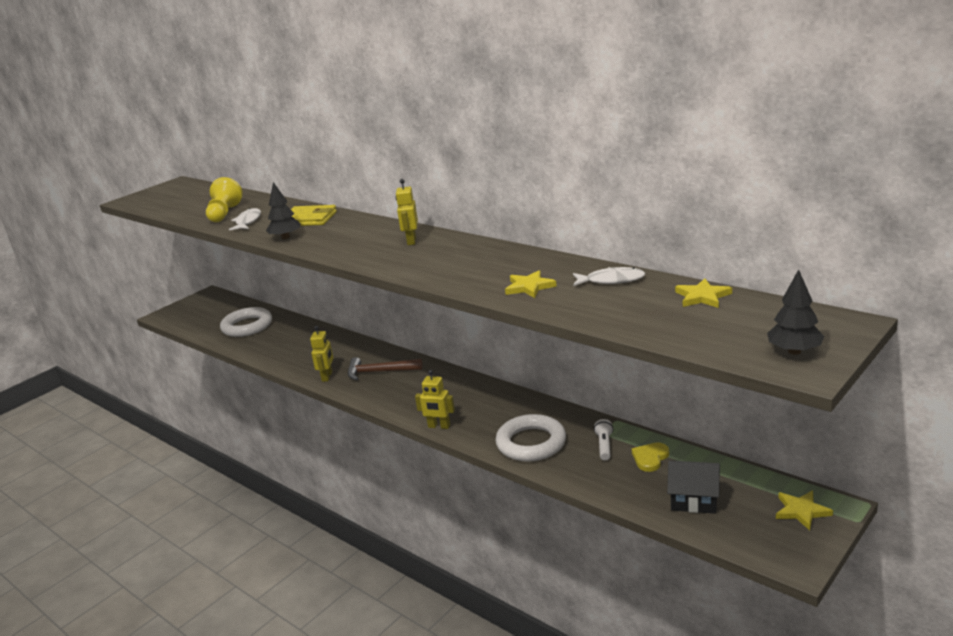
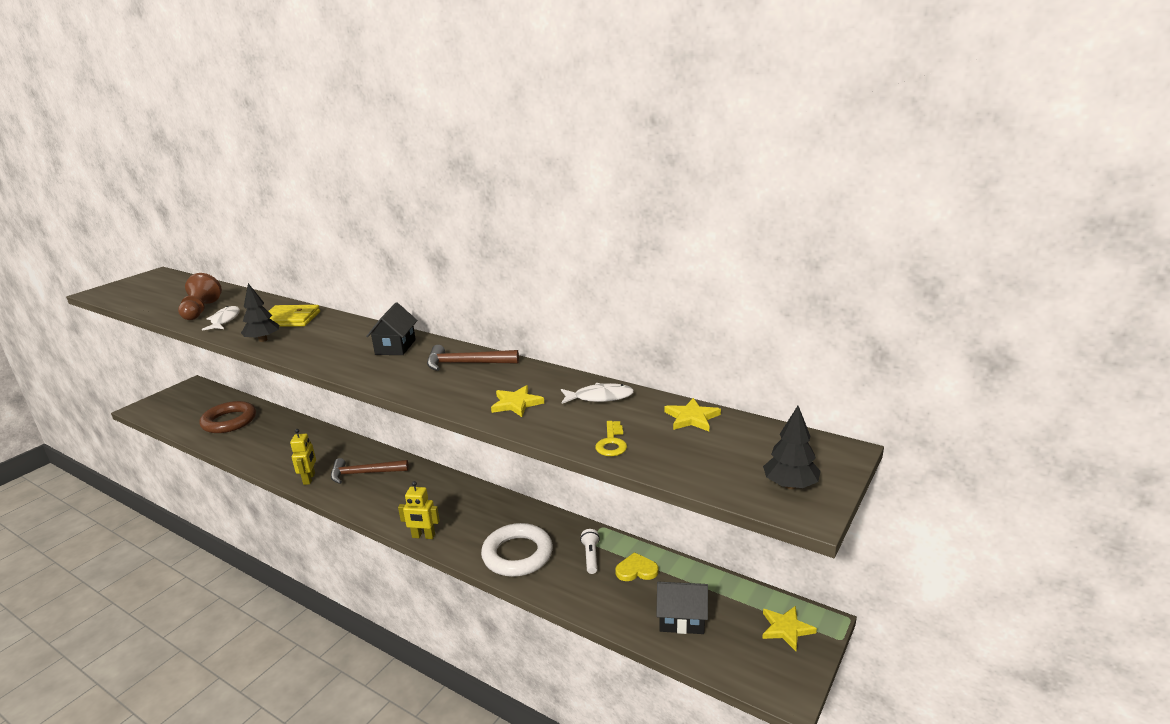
camera: 10 degrees left, 0 degrees up
(224, 213) = (201, 310): yellow pawn -> brown pawn
(247, 326) = (229, 421): white ring -> brown ring
(411, 241) = (395, 347): yellow robot -> black house
(480, 254) = (466, 363): none -> brown hammer
(621, 318) = (611, 442): none -> yellow key
(650, 458) = (636, 570): yellow heart -> yellow heart turned 60 degrees clockwise

